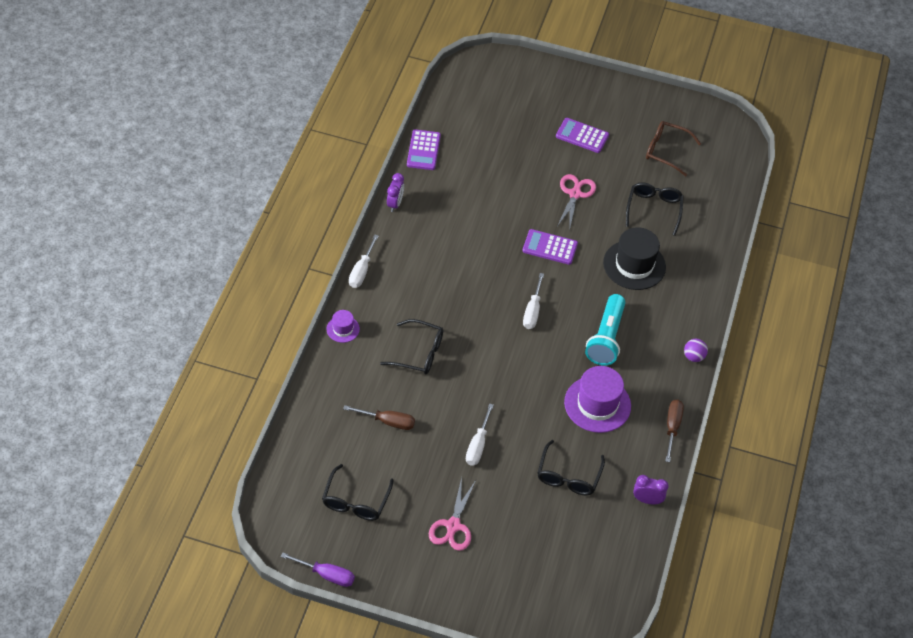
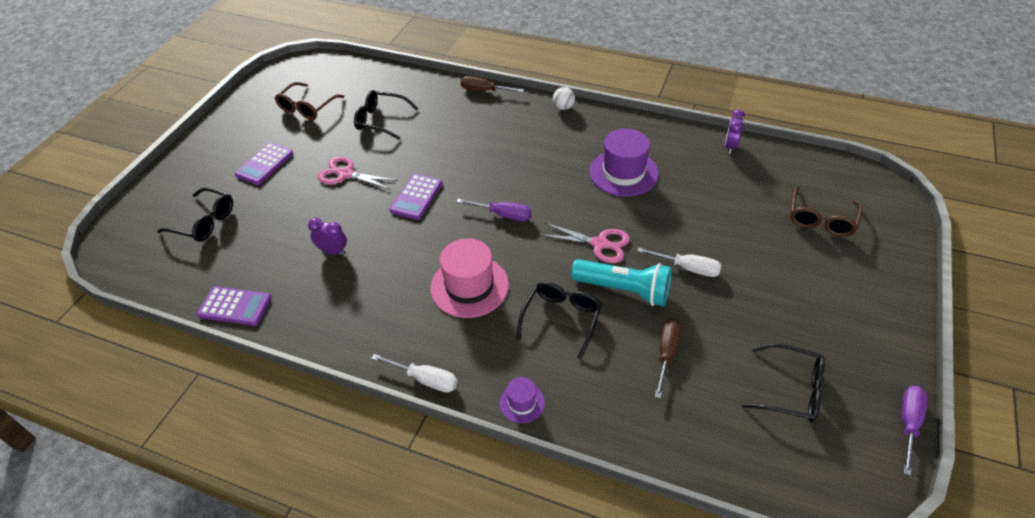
camera: 80 degrees left, 5 degrees down
(395, 204) = (318, 339): purple clock -> purple clock (333, 251)
(450, 291) = (469, 286): none -> pink hat
(453, 526) = (800, 293): pink scissors -> pink scissors (599, 244)
(532, 311) = (503, 215): white screwdriver -> purple screwdriver
(546, 562) = (821, 219): none -> brown glasses
(568, 476) = (714, 198): black glasses -> black glasses (204, 222)
(606, 338) = (541, 162): turquoise flashlight -> turquoise flashlight (624, 290)
(634, 265) = (449, 137): black hat -> none
(672, 427) = (645, 126): brown screwdriver -> brown screwdriver (484, 91)
(693, 357) = (563, 107): purple ball -> white ball

